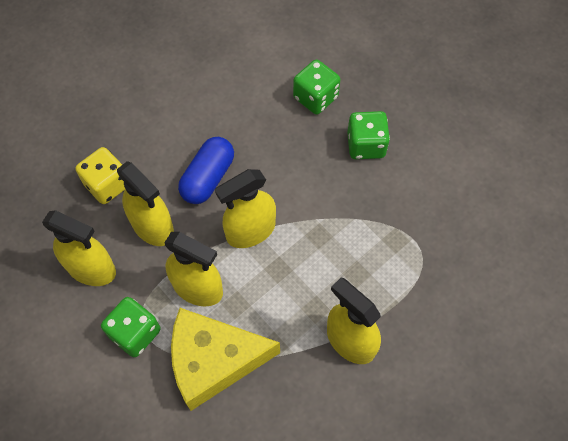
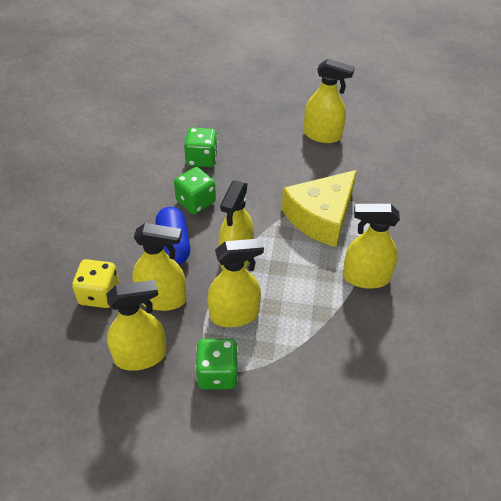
camera: 40 degrees left, 15 degrees down
(214, 361) = (292, 350): yellow cheese -> yellow cheese (321, 217)
(366, 145) = (261, 166): green dice -> green dice (195, 202)
(466, 148) = (322, 135): none -> yellow spray bottle

